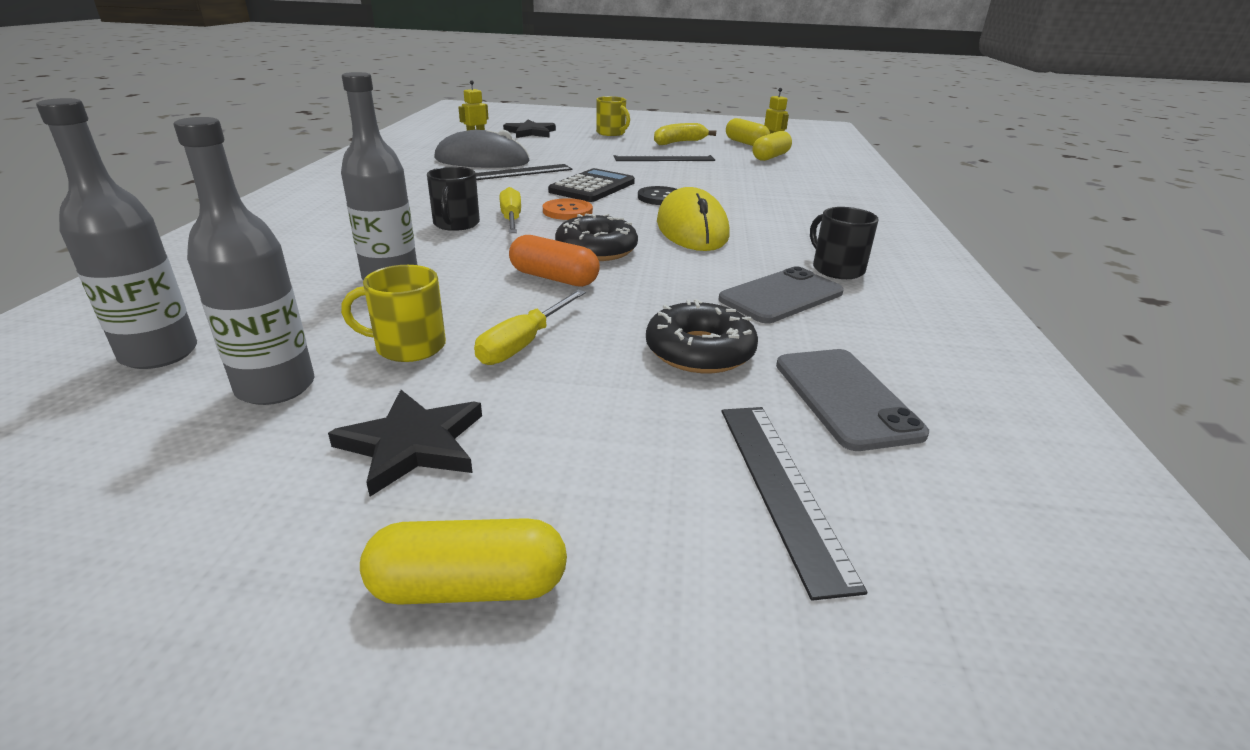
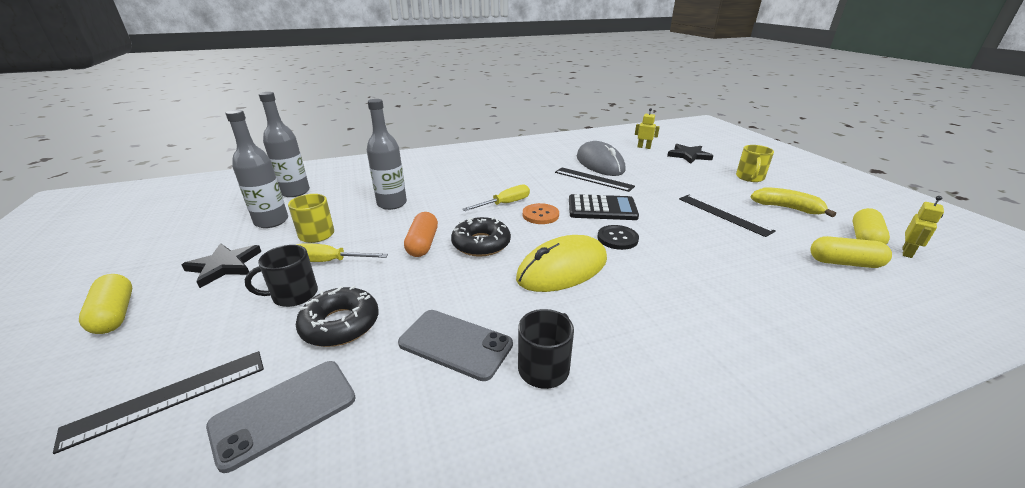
camera: 65 degrees right, 0 degrees up
(456, 224) = (480, 193): black mug -> black mug (294, 295)

